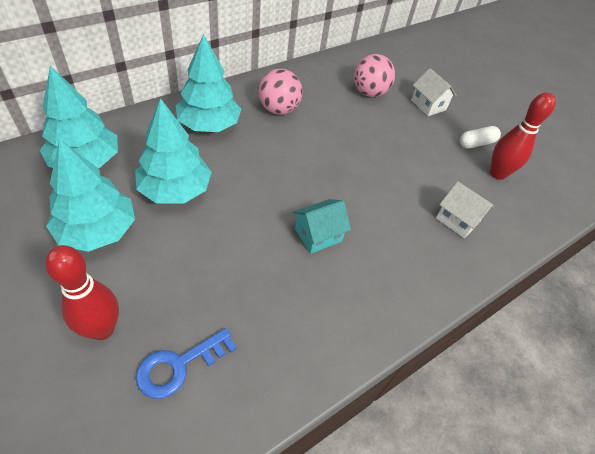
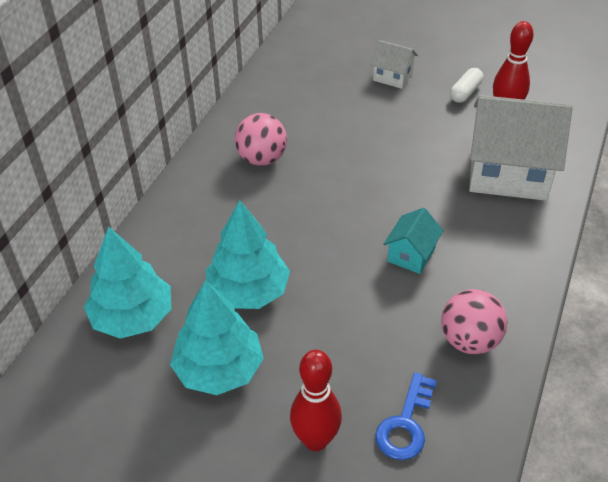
camera: 25 degrees left, 5 degrees down
(209, 125) = (212, 212): turquoise tree -> none
(369, 93) = (329, 93): pink ball -> pink ball (469, 340)
(457, 220) = (508, 173): white house -> white house, size x2.09

